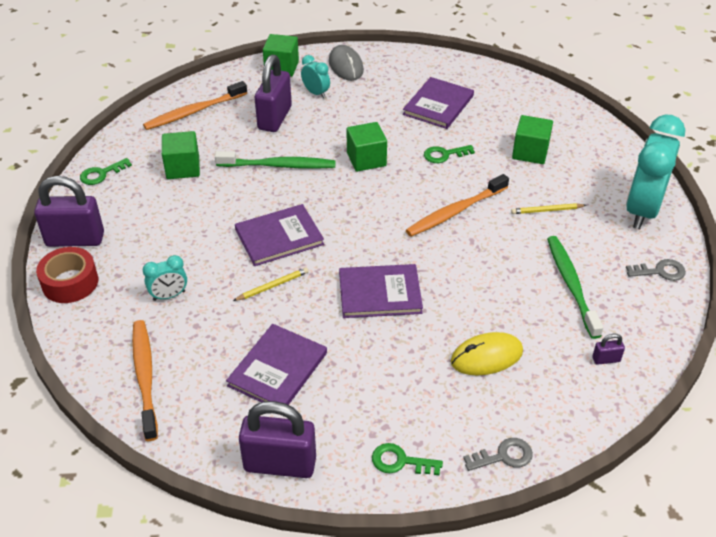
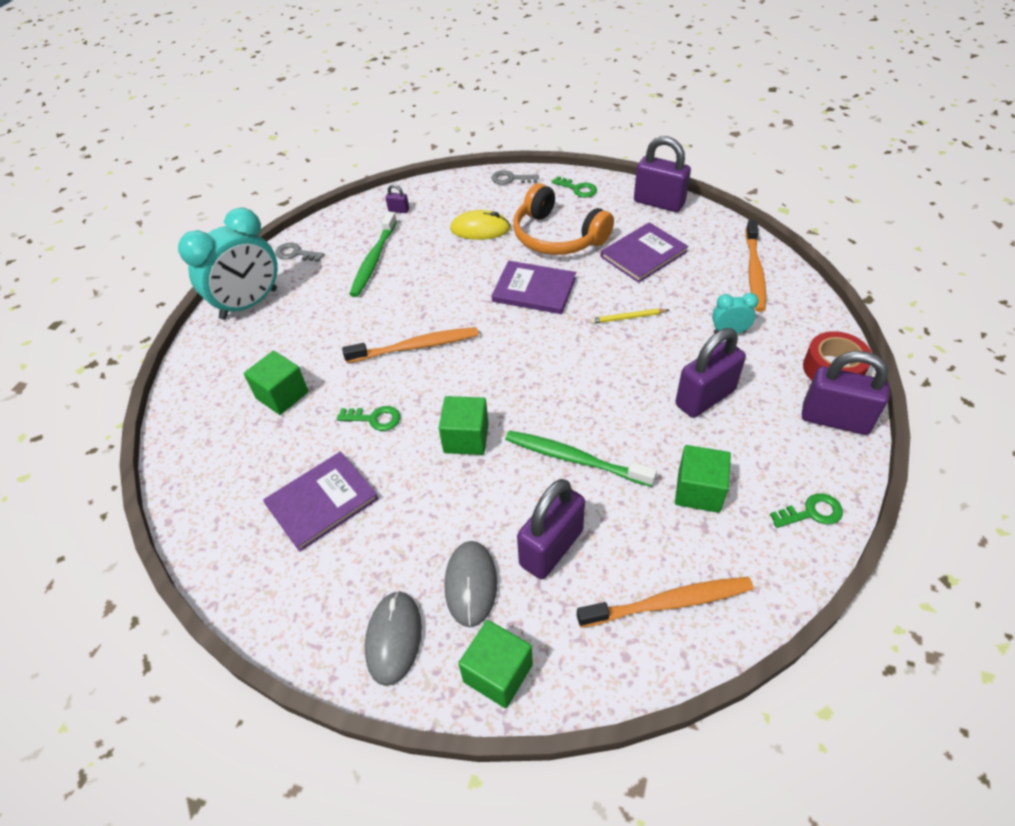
camera: 155 degrees left, 5 degrees up
(186, 230) = (705, 398): none -> purple padlock
(279, 237) = (605, 364): purple book -> none
(316, 93) = (471, 584): turquoise clock -> grey mouse
(389, 369) = (557, 236): none -> orange headphones
(547, 210) = (330, 326): yellow pencil -> none

